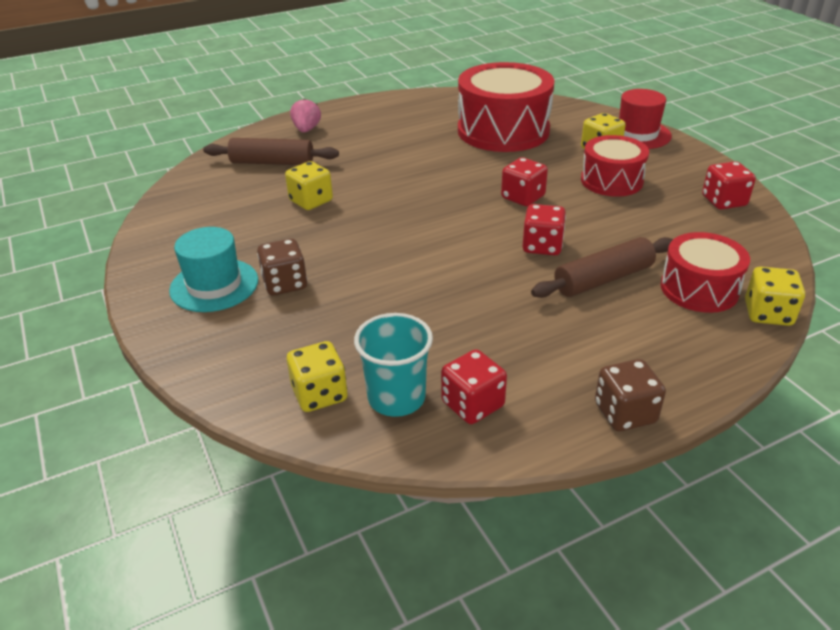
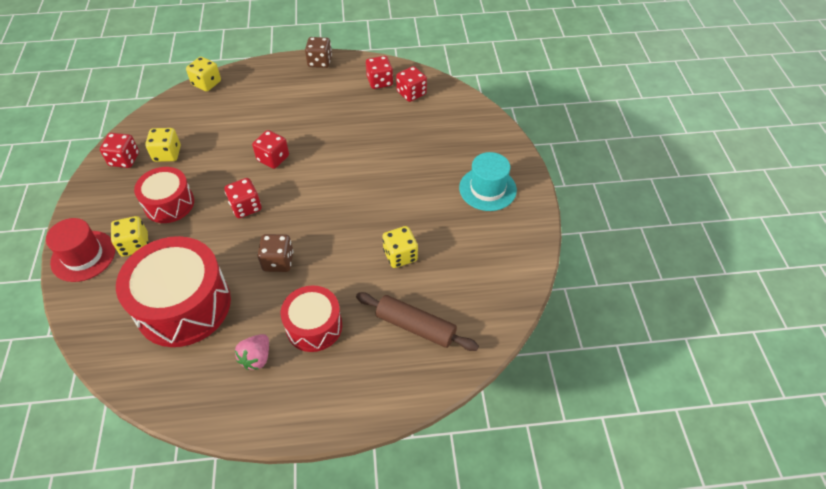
camera: 160 degrees left, 15 degrees up
(285, 284) = (443, 177): brown dice -> brown dice (278, 261)
(306, 130) = (363, 382): pink strawberry -> pink strawberry (256, 358)
(319, 394) = (445, 104): yellow dice -> yellow dice (167, 154)
(396, 398) = (411, 93): turquoise cup -> red dice
(603, 279) = (262, 125): brown rolling pin -> none
(699, 289) = (221, 105): red drum -> red drum (314, 326)

